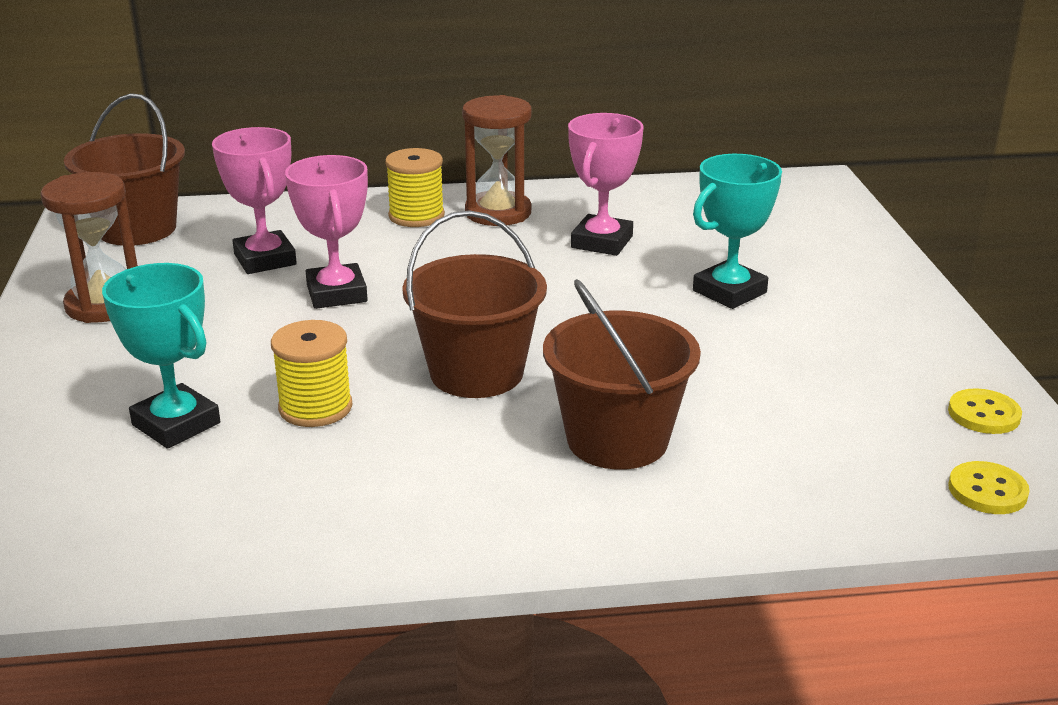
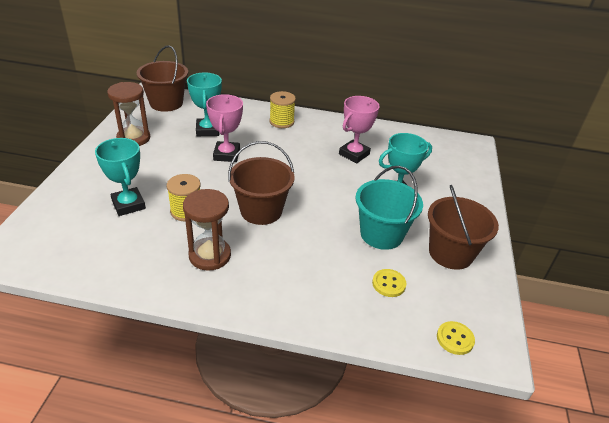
camera: 15 degrees right, 10 degrees up
(265, 259) = (207, 130): pink trophy -> turquoise trophy
(498, 213) = (317, 128): brown hourglass -> brown hourglass (210, 255)
(617, 440) = (301, 262): brown bucket -> brown bucket (450, 253)
(743, 360) = (381, 234): none -> turquoise bucket
(984, 414) = (478, 295): yellow button -> yellow button (388, 284)

